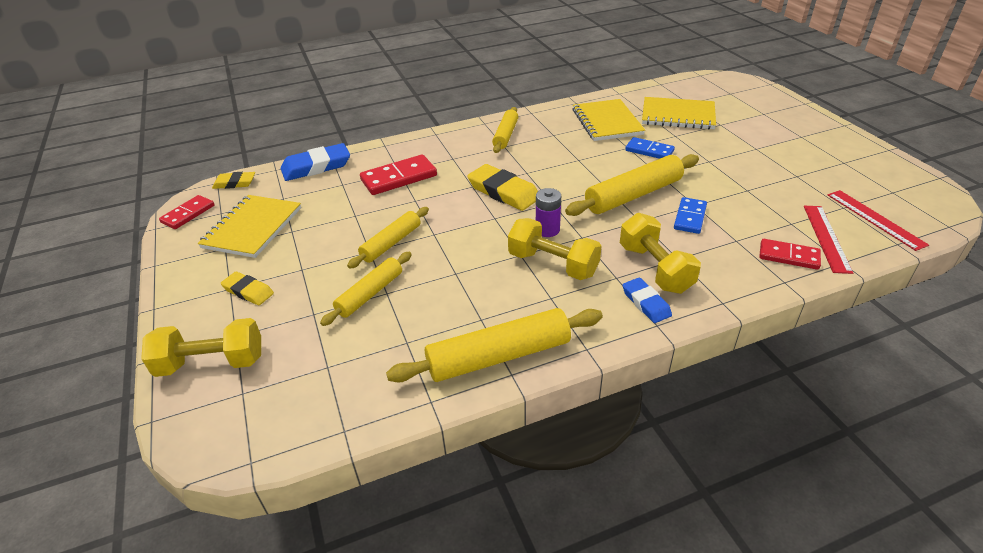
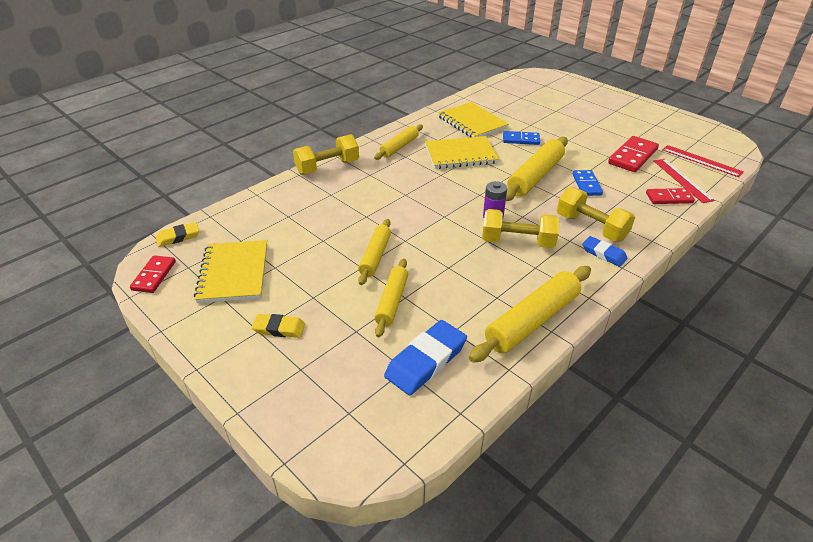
camera: 25 degrees left, 0 degrees up
(211, 363) = (298, 397): yellow dumbbell -> yellow dumbbell (327, 167)
(316, 167) = (249, 205): blue eraser -> blue eraser (426, 361)
(399, 178) = (336, 200): red domino -> red domino (633, 156)
(503, 192) = (435, 194): yellow eraser -> none
(506, 135) = (399, 147): yellow rolling pin -> yellow rolling pin turned 45 degrees clockwise
(678, 115) = (521, 108): yellow notebook -> yellow notebook (460, 155)

